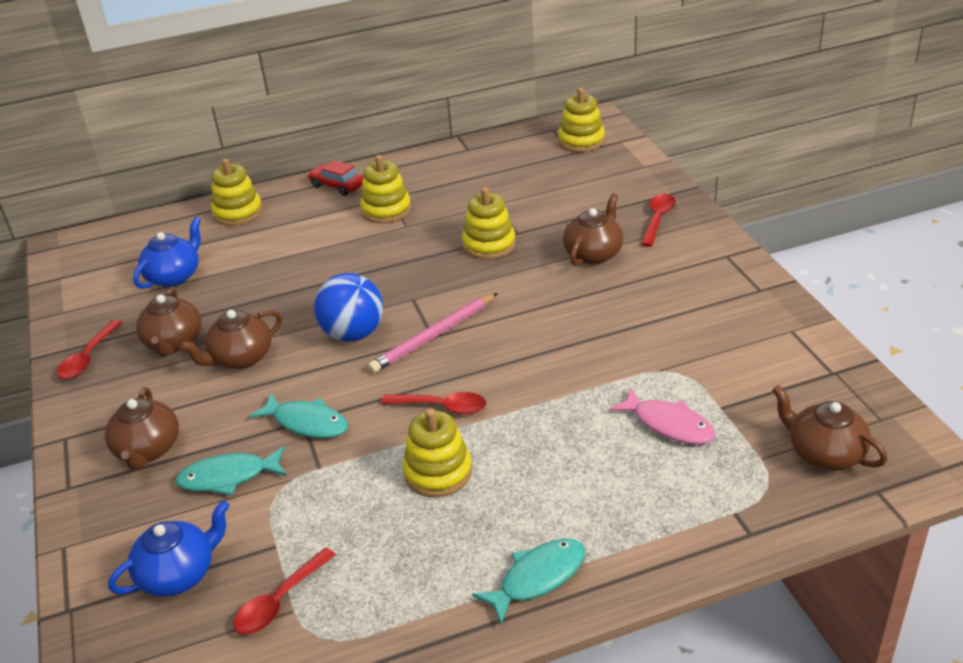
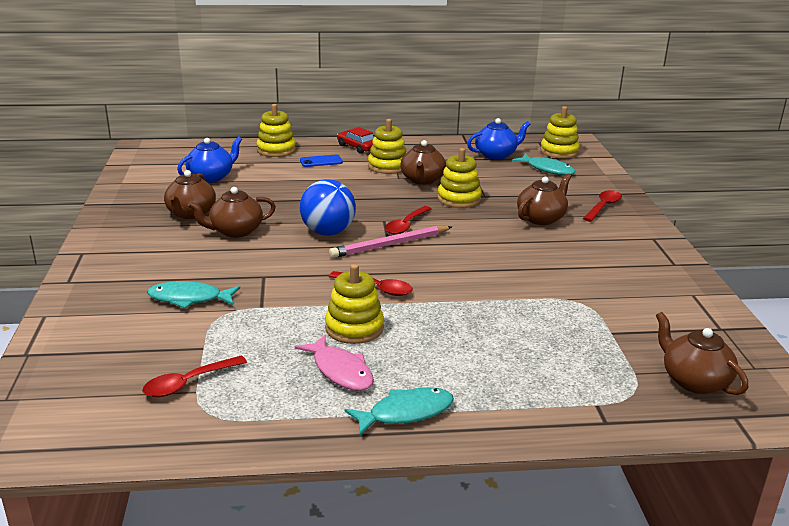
camera: 10 degrees right, 10 degrees down
(88, 357) = (124, 211): red spoon -> red spoon (406, 225)
(148, 450) = (138, 271): brown teapot -> brown teapot (422, 180)
(179, 574) = (120, 350): blue teapot -> blue teapot (496, 155)
(301, 219) = (321, 161): none -> blue phone
(307, 423) = (266, 278): turquoise fish -> turquoise fish (547, 169)
(668, 424) = (561, 335): pink fish -> pink fish (340, 371)

